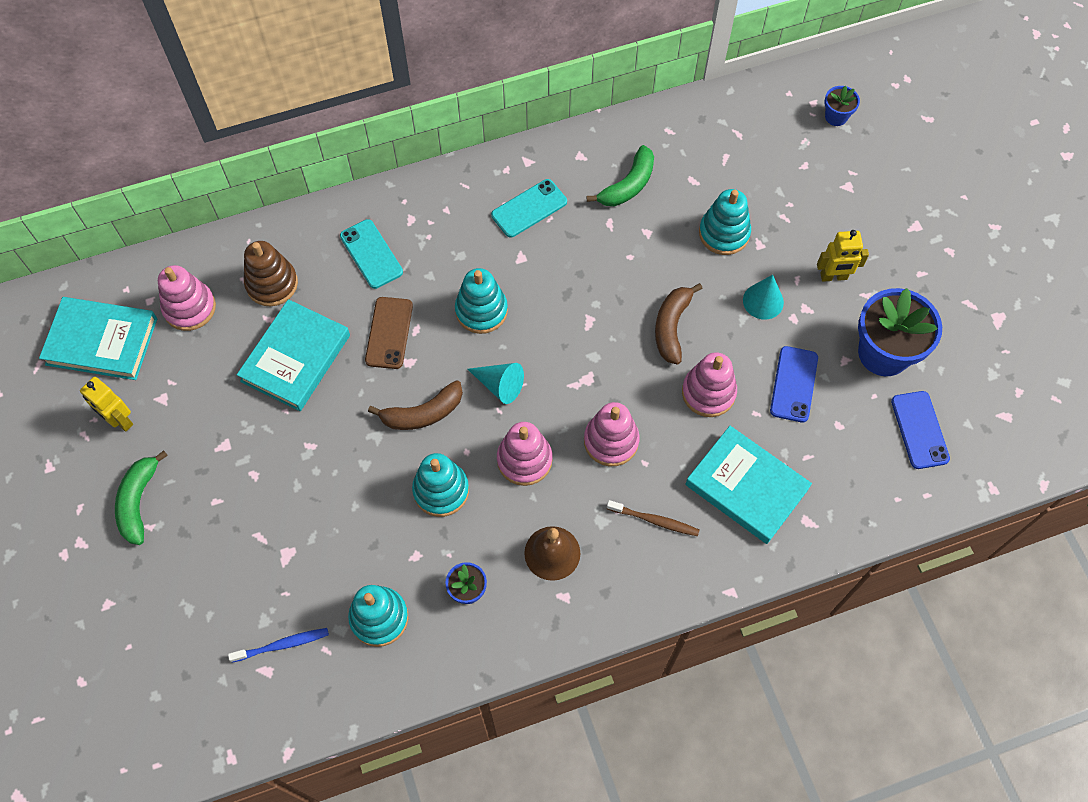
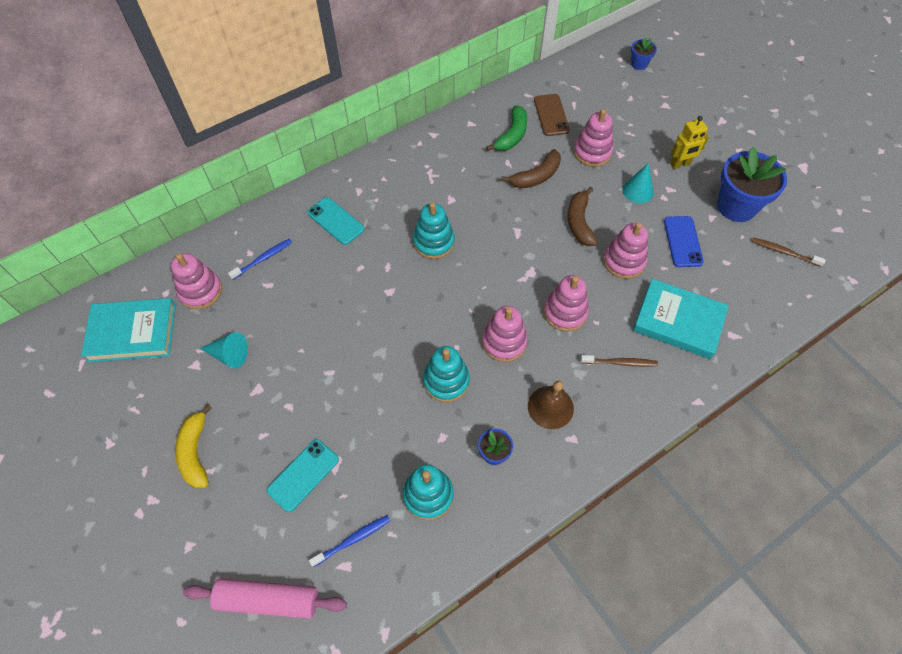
camera: 15 degrees left, 5 degrees down
(120, 420) = (163, 391): yellow robot -> none
(138, 502) = (195, 452): green banana -> yellow banana
(176, 684) = (268, 599): none -> pink rolling pin
(272, 284) = (263, 259): brown stacking toy -> blue toothbrush
(295, 358) = (298, 309): turquoise book -> none
(389, 333) = (367, 274): brown phone -> brown phone (551, 115)
(423, 413) = (413, 326): brown banana -> brown banana (536, 176)
(500, 385) = (466, 292): turquoise cone -> turquoise cone (229, 355)
(529, 208) = (445, 165): turquoise phone -> turquoise phone (303, 475)
(724, 233) = (592, 152): turquoise stacking toy -> pink stacking toy
(919, 430) = (784, 252): blue phone -> brown toothbrush

